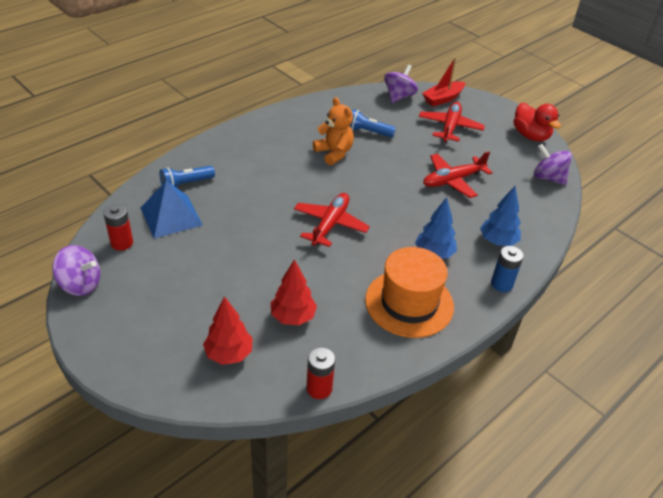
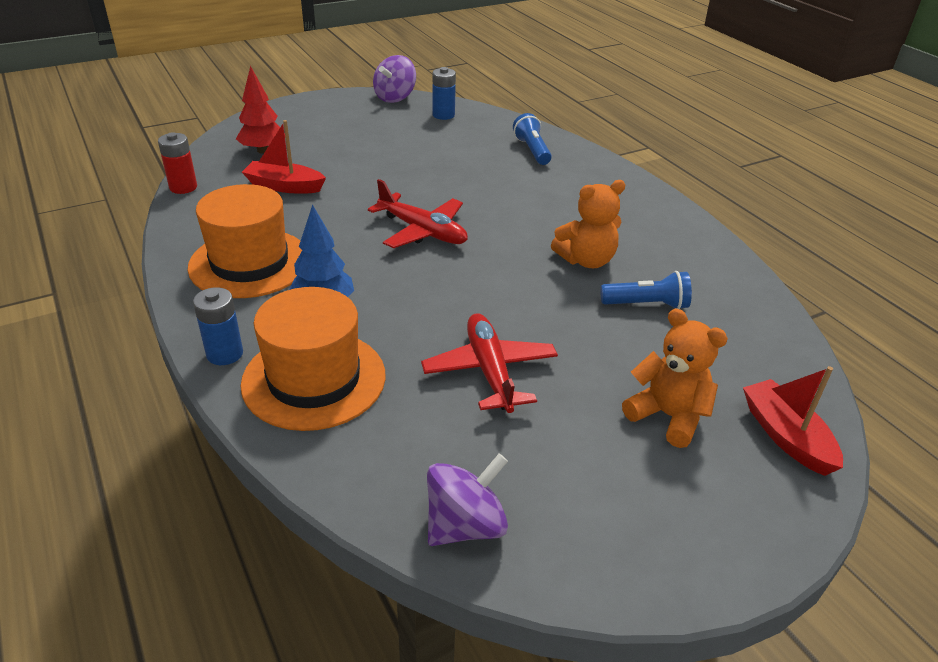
camera: 105 degrees right, 5 degrees down
(122, 243) = (443, 115): red battery -> blue battery
(171, 216) = (476, 139): blue pyramid -> none
(293, 317) = (284, 186): red tree -> red boat
(368, 132) = (647, 305): blue flashlight -> blue flashlight turned 60 degrees clockwise
(399, 97) = (779, 369): purple spinning top -> none
(450, 127) = (668, 416): red plane -> orange teddy bear
(498, 241) = (314, 379): blue tree -> orange hat
(530, 136) = (637, 557): red duck -> none

